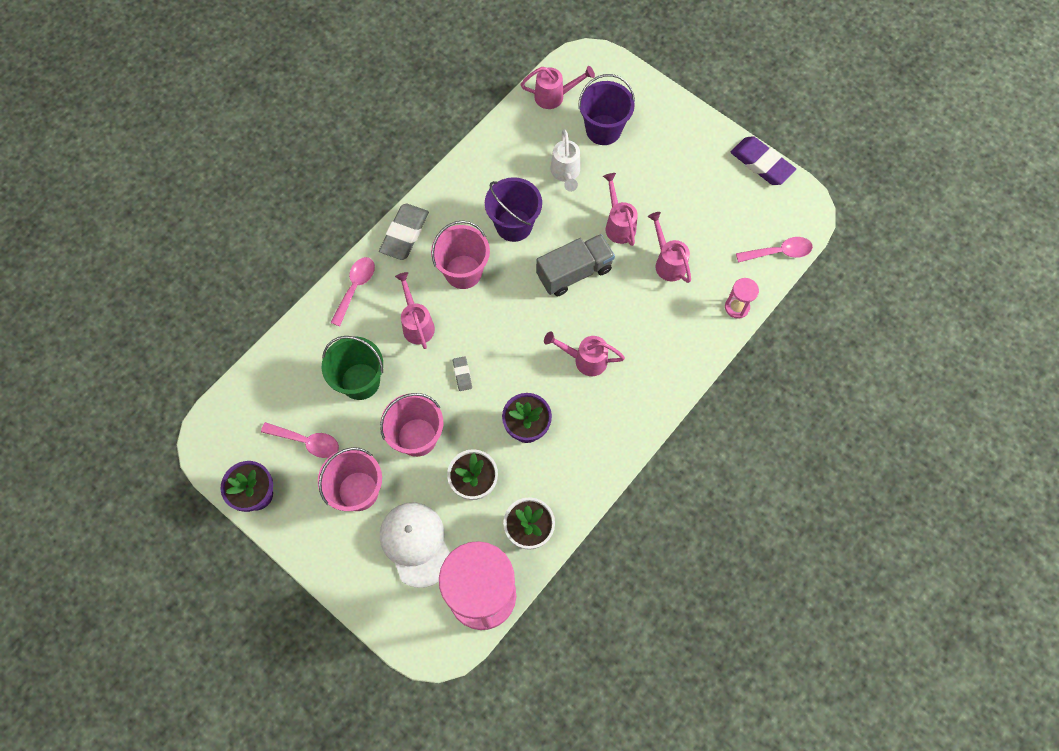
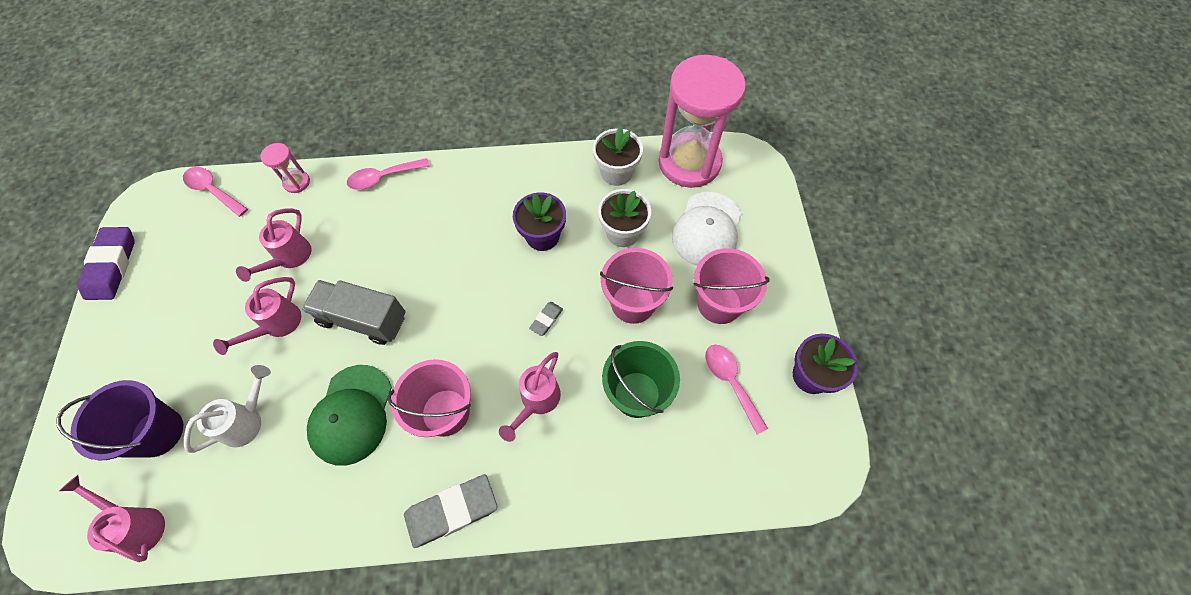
camera: 135 degrees left, 5 degrees down
(355, 287) = (555, 497): pink spoon -> pink spoon (383, 177)
(514, 225) = (352, 414): purple bucket -> green cap
(584, 359) = (444, 245): pink watering can -> none

